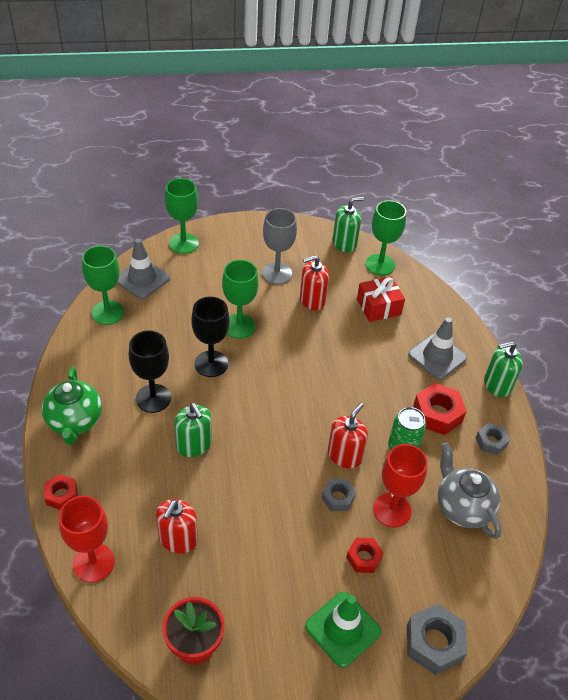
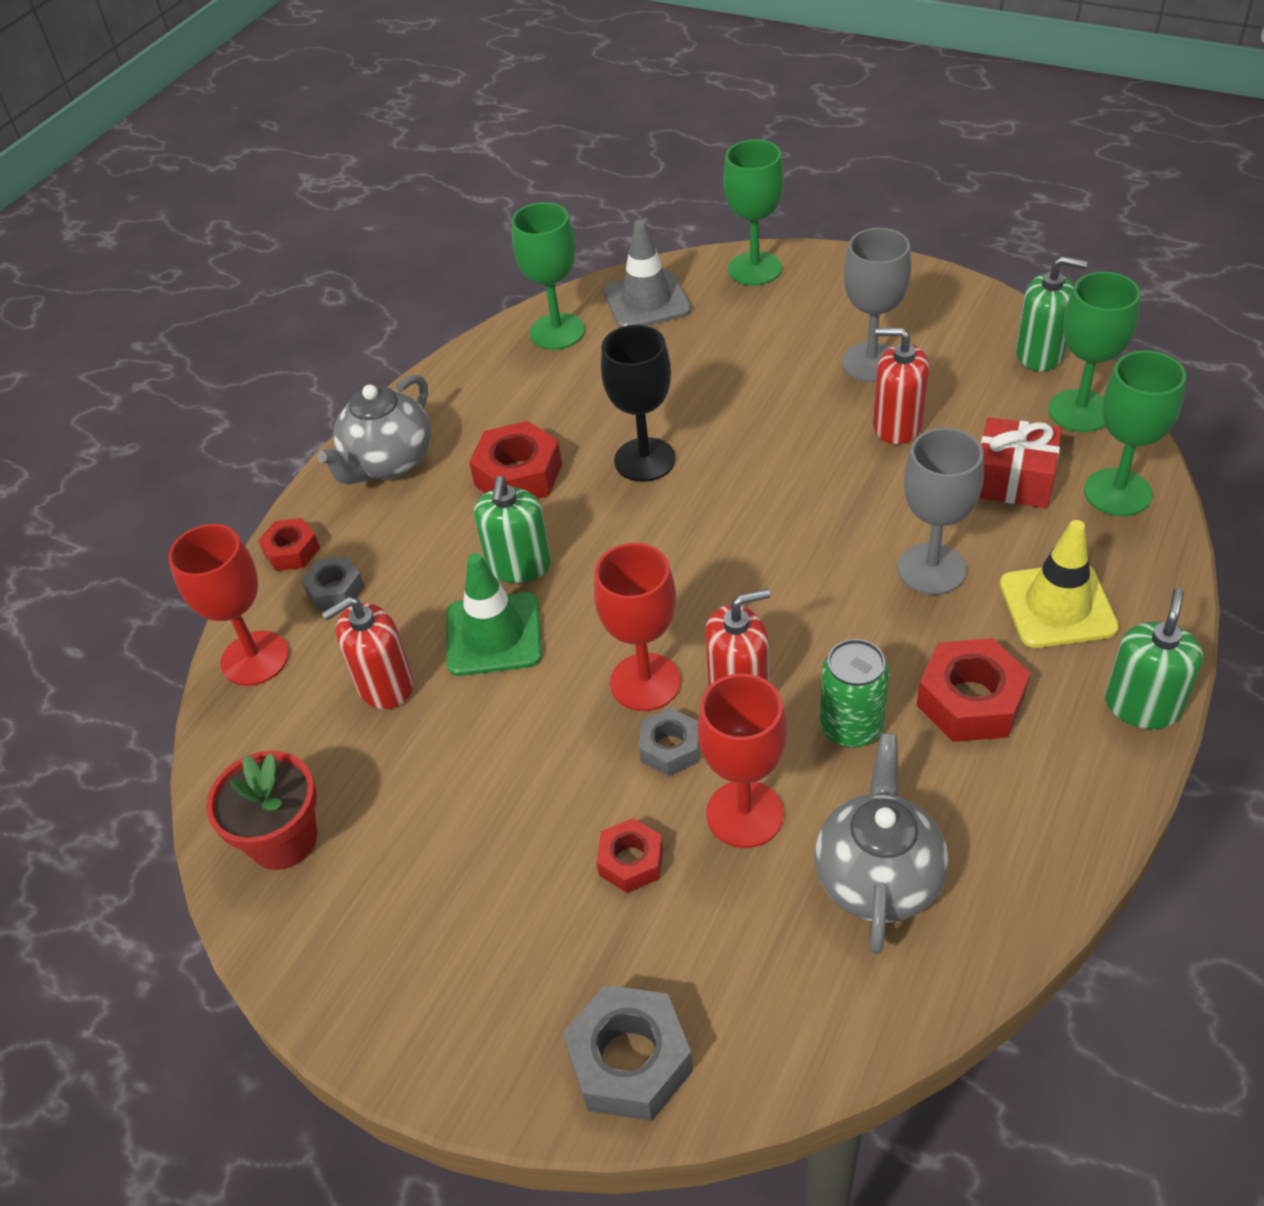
camera: 45 degrees right, 0 degrees up
(75, 422) = (388, 463): green teapot -> grey teapot
(153, 398) = (518, 475): black goblet -> red nut
(239, 326) = (737, 421): green goblet -> green goblet (1117, 492)
(302, 473) = (645, 682): none -> red goblet
(343, 629) = (504, 947): green traffic cone -> green traffic cone (493, 634)
(378, 362) = (931, 569): none -> grey goblet
(437, 357) = (1057, 606): grey traffic cone -> yellow traffic cone
(491, 442) = (1038, 797): grey nut -> grey nut (335, 590)
(497, 385) = (1142, 705): green soap dispenser -> green soap dispenser turned 90 degrees clockwise

